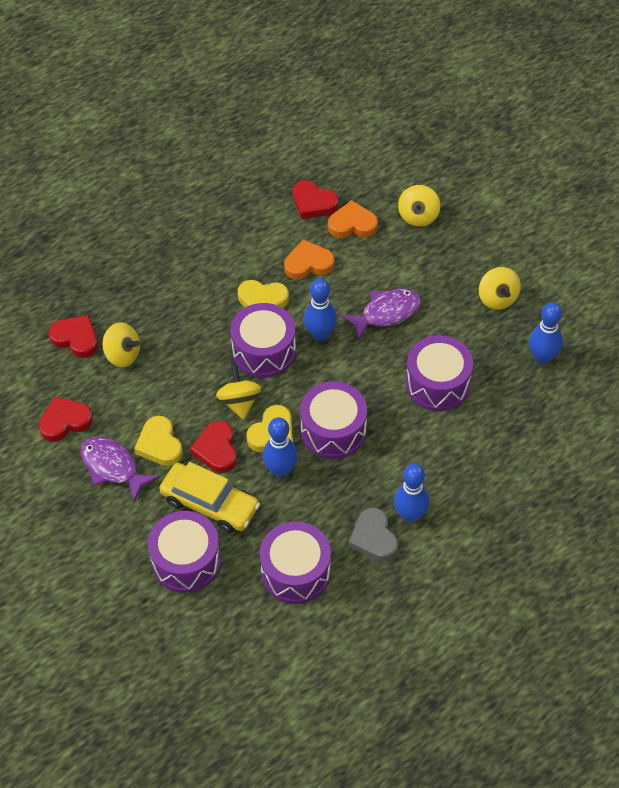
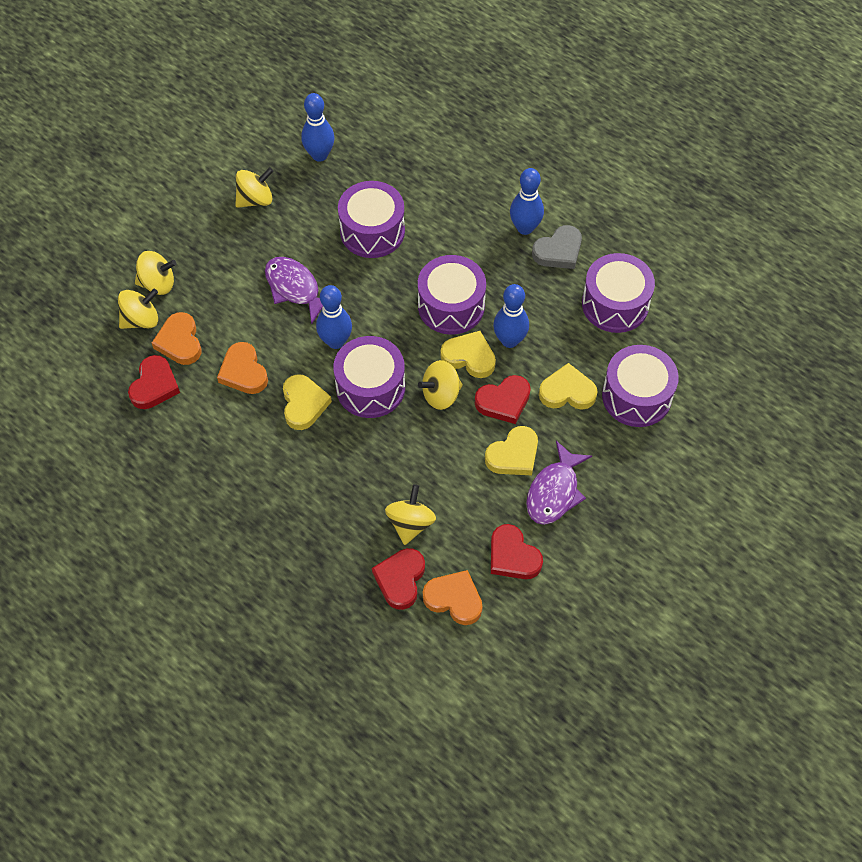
camera: 105 degrees left, 5 degrees up
(44, 371) = (454, 599): none -> orange heart
(210, 503) = (567, 392): yellow car -> yellow heart
(383, 201) = (141, 320): none -> yellow spinning top

